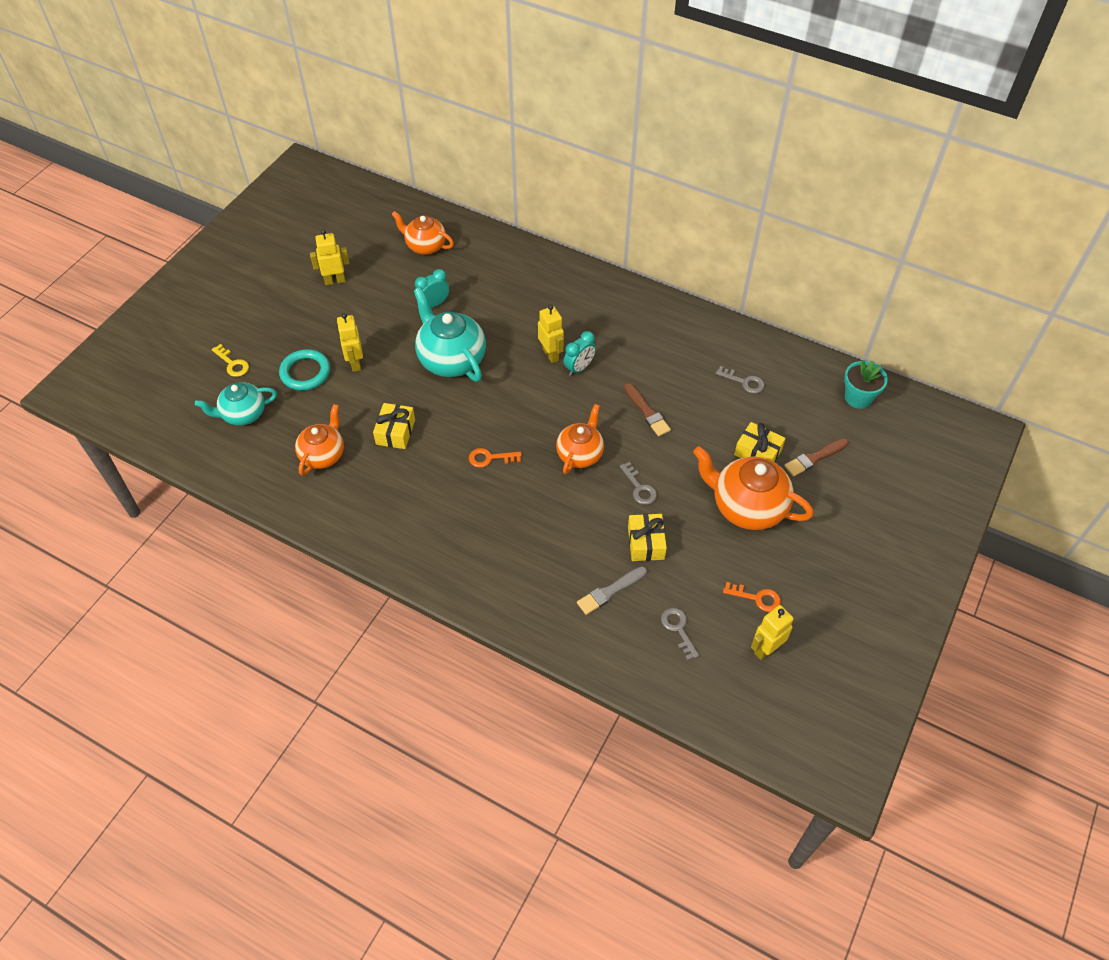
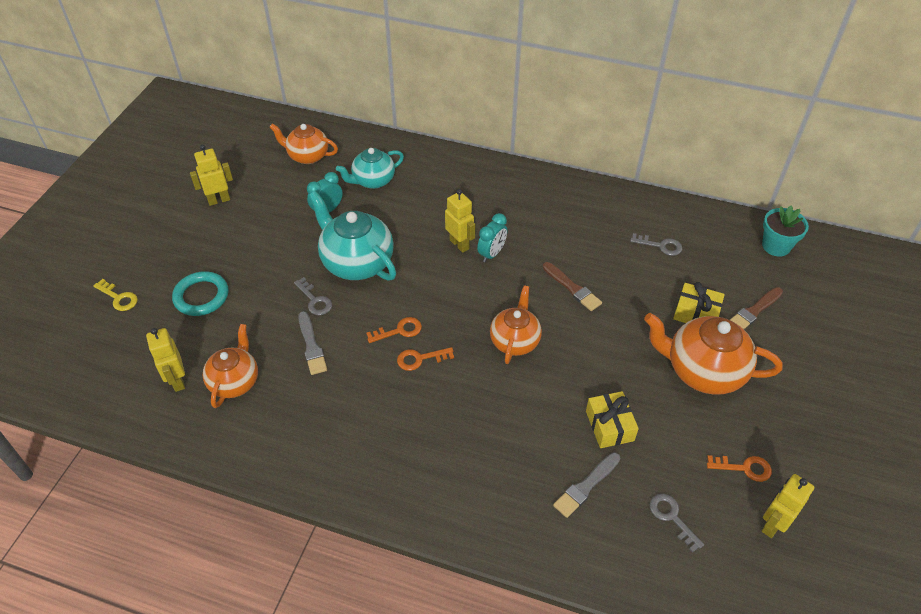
camera: 10 degrees left, 5 degrees down
(243, 414) = (137, 350): turquoise teapot -> turquoise teapot (373, 181)
(355, 363) = (254, 279): yellow robot -> yellow robot (177, 381)
(395, 432) = (311, 345): yellow gift -> grey brush
(477, 429) = (399, 330): none -> orange key
(639, 488) = (586, 367): grey key -> grey key (315, 300)

